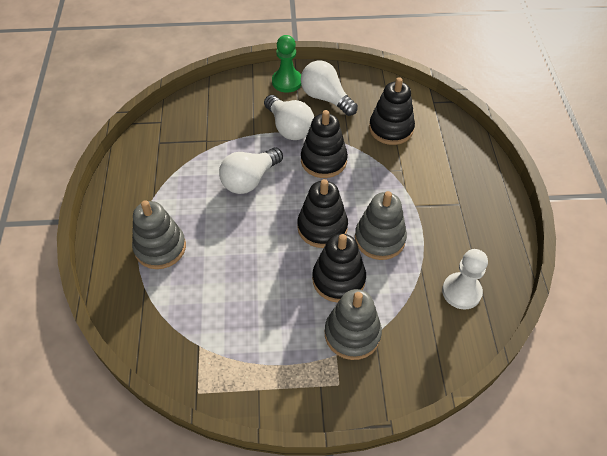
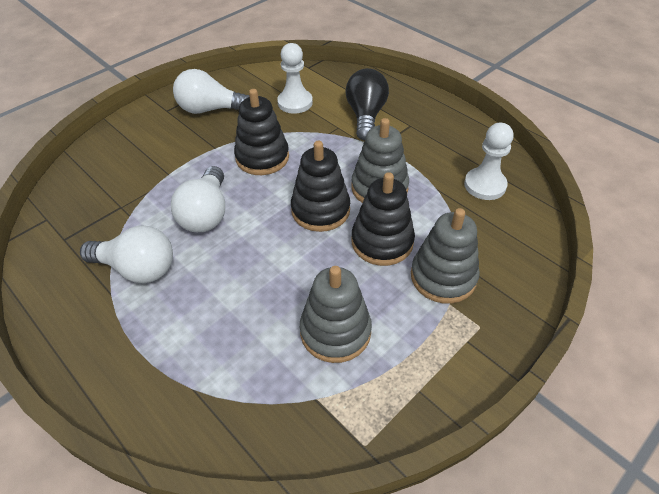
camera: 40 degrees left, 5 degrees down
(160, 247) = (171, 336): grey stacking toy -> grey stacking toy (335, 331)
(287, 82) = (157, 115): green pawn -> none
(289, 127) = (199, 149): white light bulb -> white light bulb (137, 268)
(391, 128) = (295, 103): black stacking toy -> white pawn
(433, 173) = (366, 116): none -> black light bulb

